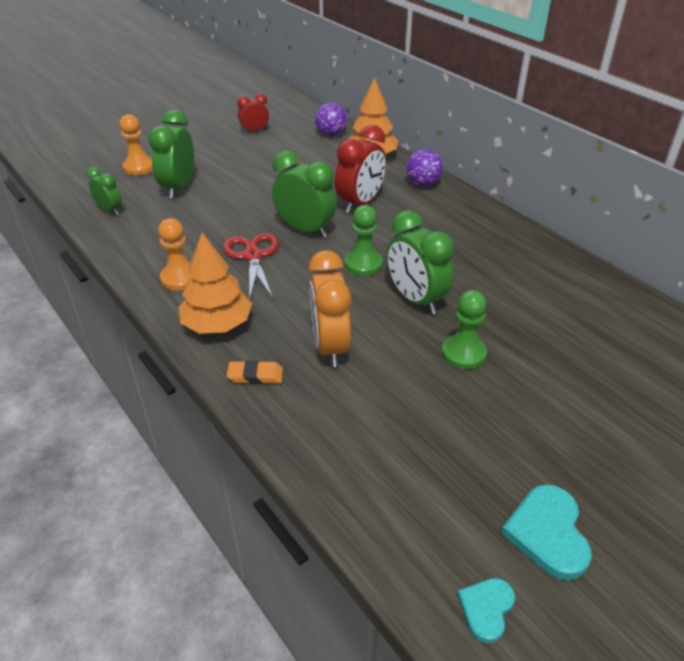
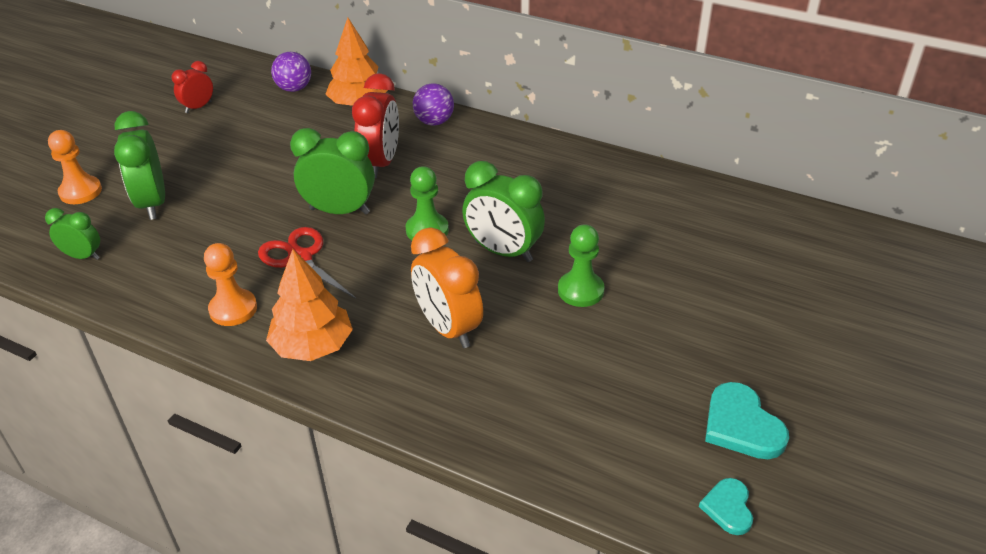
camera: 25 degrees left, 0 degrees up
(255, 375) = (391, 384): orange eraser -> none

